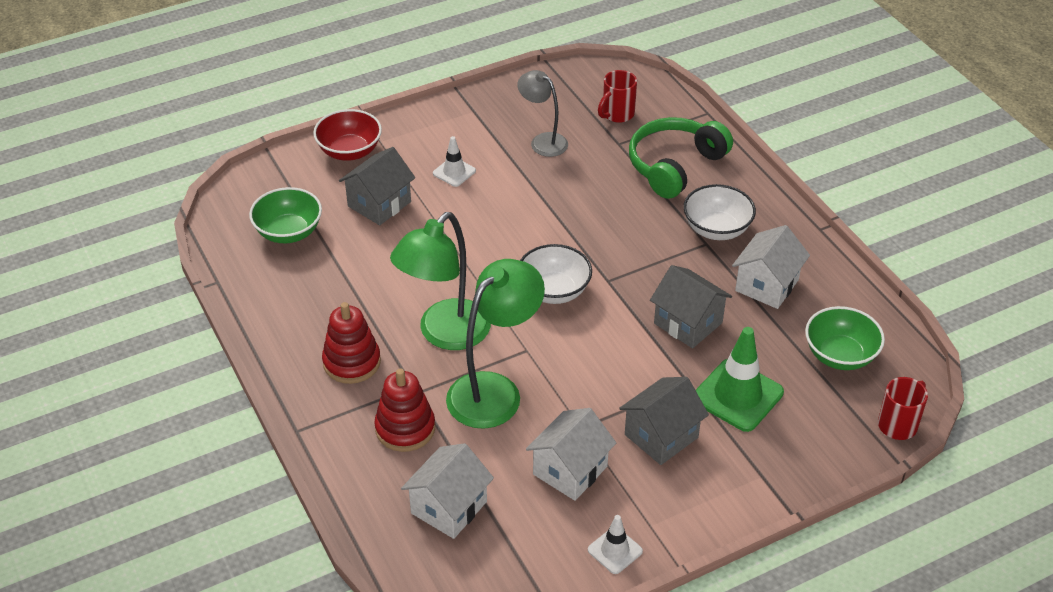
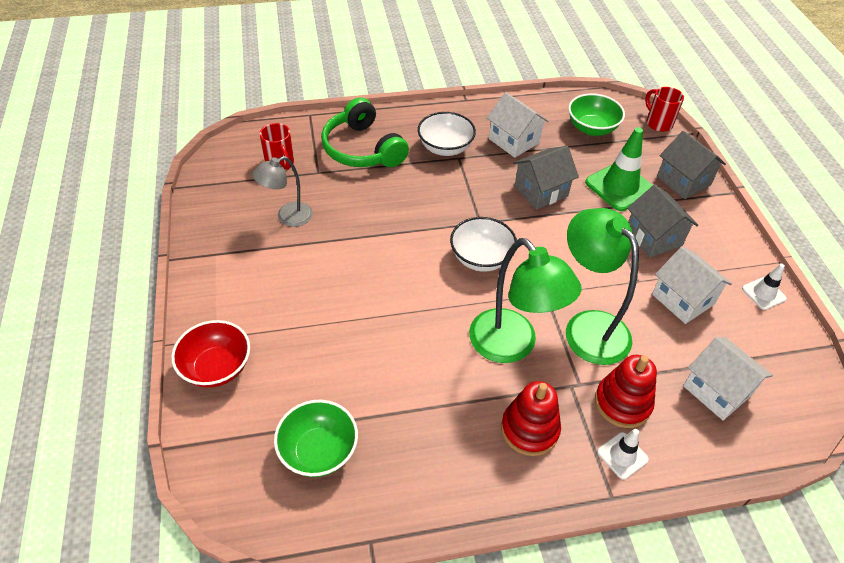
camera: 75 degrees left, 5 degrees up
(379, 204) = (312, 359): grey house -> grey house (683, 181)
(454, 172) = (296, 289): white traffic cone -> white traffic cone (622, 455)

